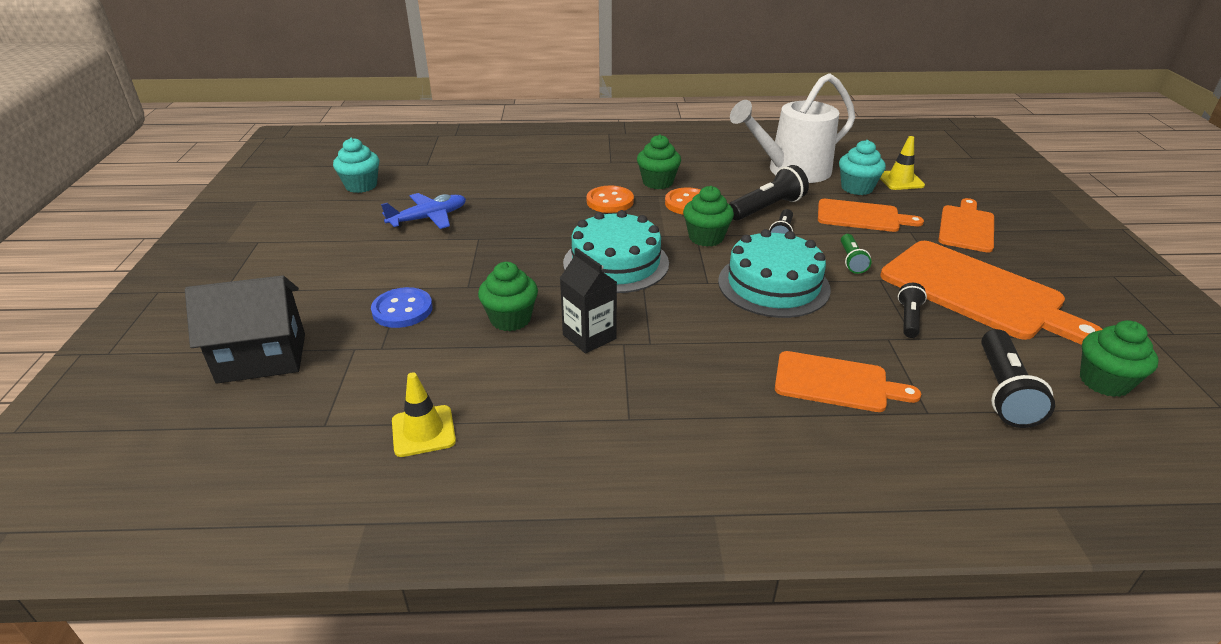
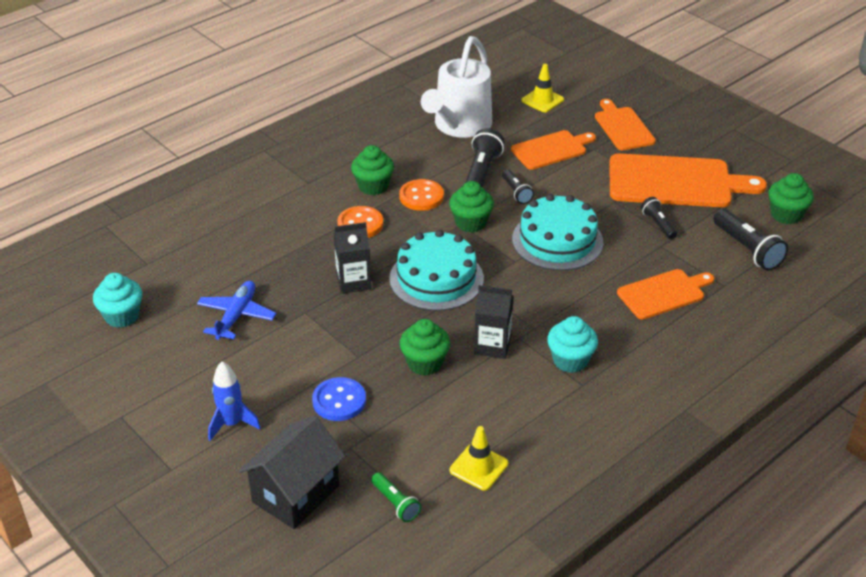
camera: 40 degrees left, 5 degrees up
(308, 283) = (232, 424): none -> blue rocket
(545, 235) = (353, 282): none -> black carton
(851, 261) = (583, 194): green flashlight -> green flashlight (396, 503)
(857, 188) = (521, 122): turquoise cupcake -> turquoise cupcake (570, 360)

